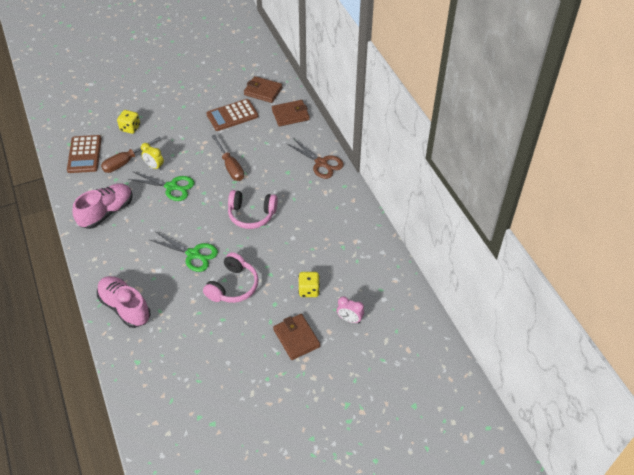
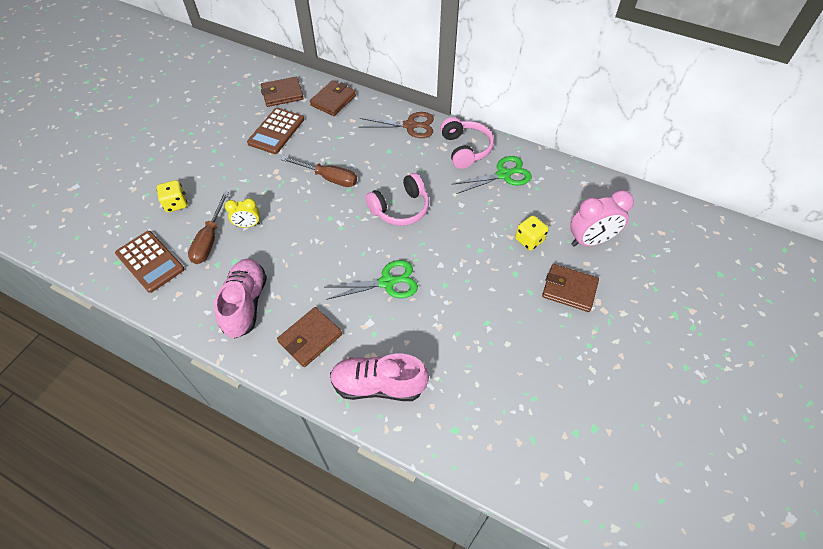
camera: 40 degrees left, 5 degrees up
(118, 255) = (310, 338): none -> brown wallet
(171, 187) = (289, 233): green scissors -> green scissors (503, 175)
(233, 286) = (460, 284): pink headphones -> pink headphones (465, 149)
(349, 319) = (590, 240): pink clock -> pink clock, size x1.75

